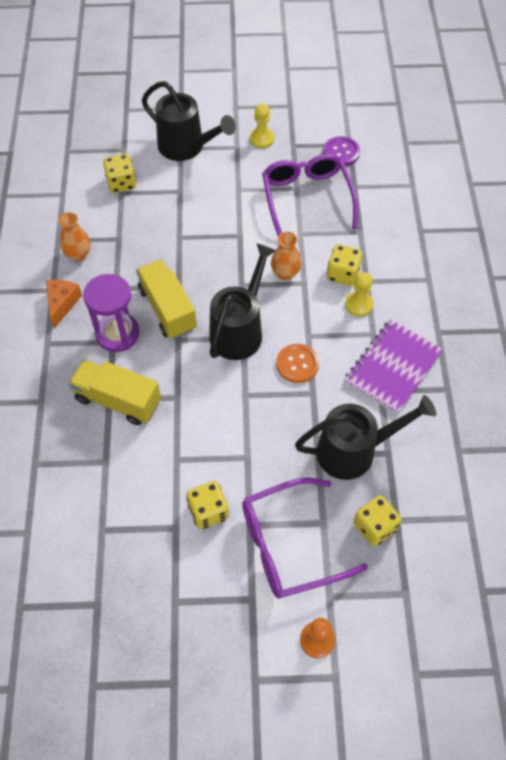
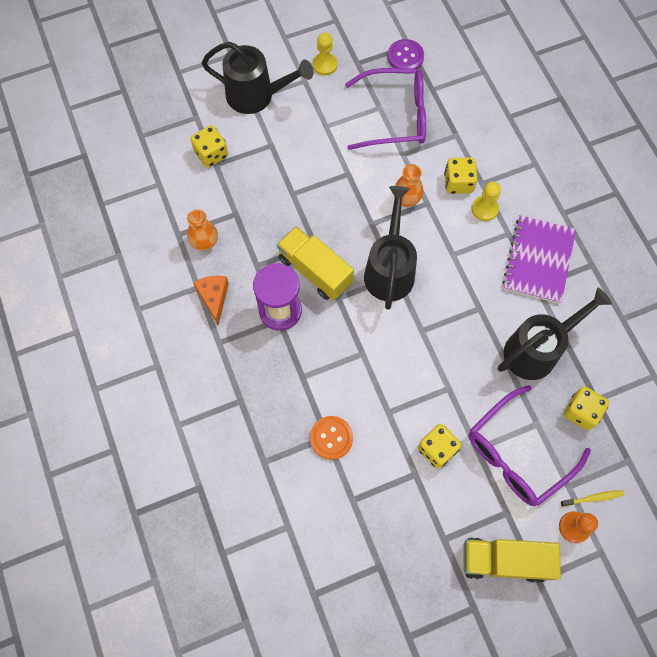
camera: 20 degrees left, 10 degrees up
(118, 400) = (311, 375): yellow truck -> yellow truck (504, 560)
(297, 364) = (455, 285): orange button -> orange button (331, 438)
(307, 199) = (394, 116): purple glasses -> purple glasses turned 120 degrees clockwise
(350, 618) = (593, 498): none -> yellow toothbrush

